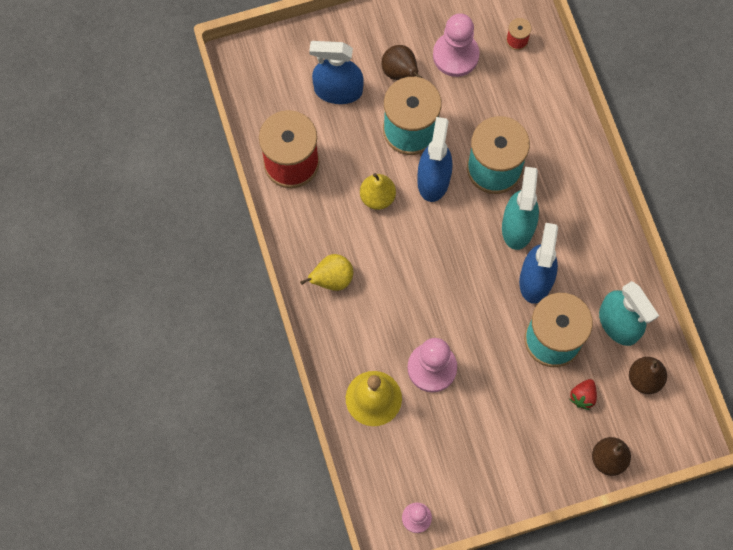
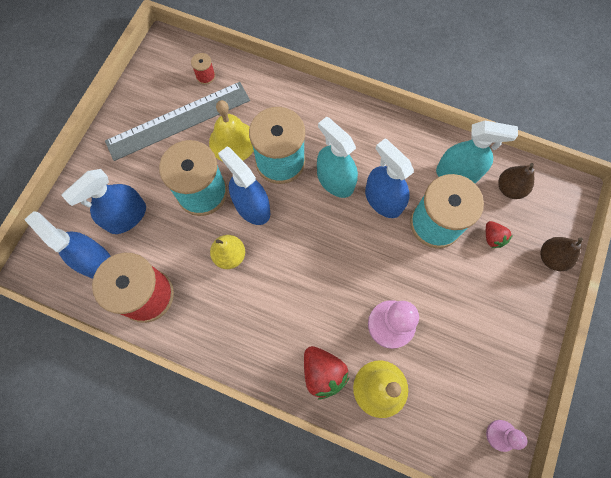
camera: 50 degrees left, 0 degrees up
(283, 100) = (95, 261): none -> blue spray bottle
(332, 279) = (262, 341): yellow pear -> none
(348, 344) = (323, 373): none -> red strawberry
(400, 72) = (155, 165): brown pear -> none
(455, 55) = (178, 120): pink pawn -> grey ruler
(477, 114) = (232, 141): none -> yellow bell

